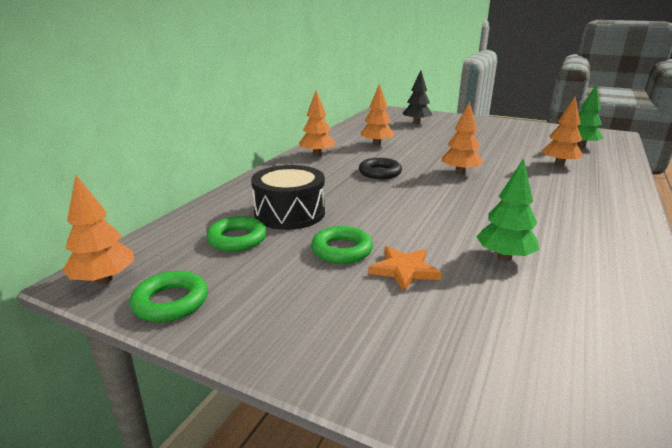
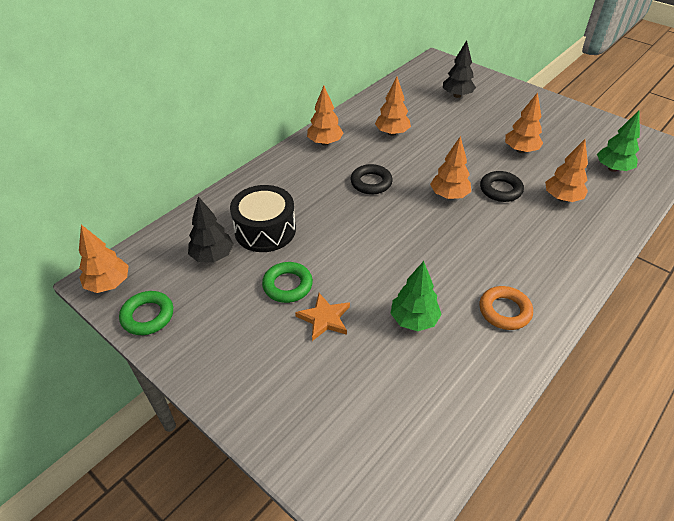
camera: 15 degrees right, 20 degrees up
(237, 239) = (212, 256): green ring -> black tree
(497, 144) = (520, 150): none -> orange tree
(502, 165) = (500, 190): none -> black ring
(588, 237) = (504, 311): none -> orange ring

